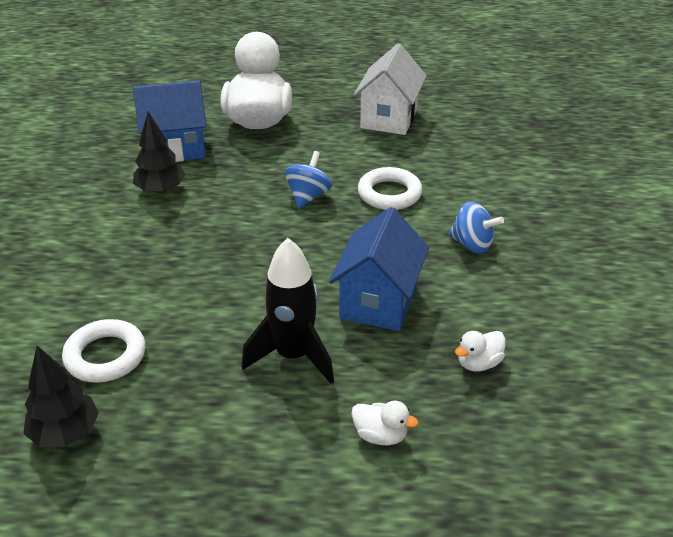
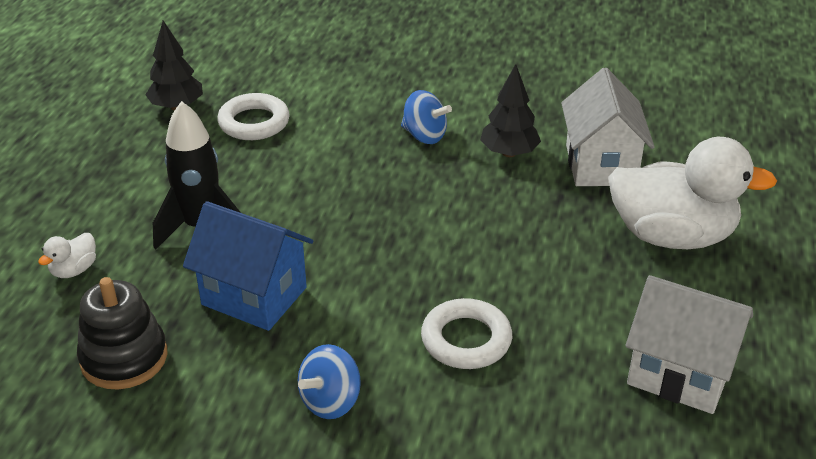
camera: 100 degrees right, 0 degrees up
(176, 148) = (600, 165): blue house -> white house
(308, 196) = (474, 264): blue spinning top -> blue spinning top (424, 136)
(478, 363) = (124, 358): white duck -> black stacking toy

